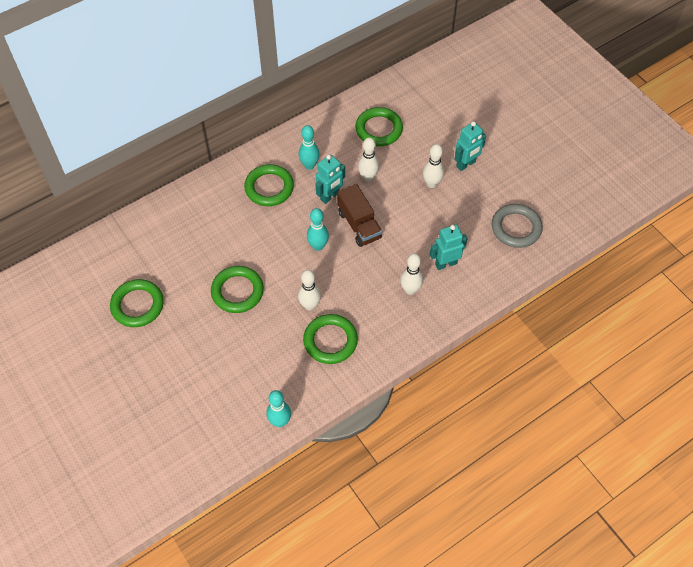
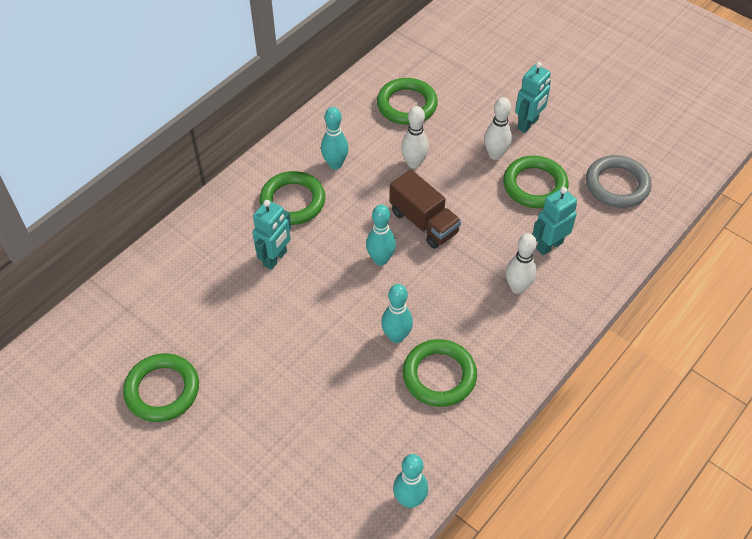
camera: 15 degrees left, 5 degrees down
(237, 291) = (294, 340): green ring -> green ring (534, 185)
(310, 305) = (396, 336): white bowling pin -> turquoise bowling pin
(330, 196) = (374, 196): turquoise robot -> turquoise robot (275, 258)

